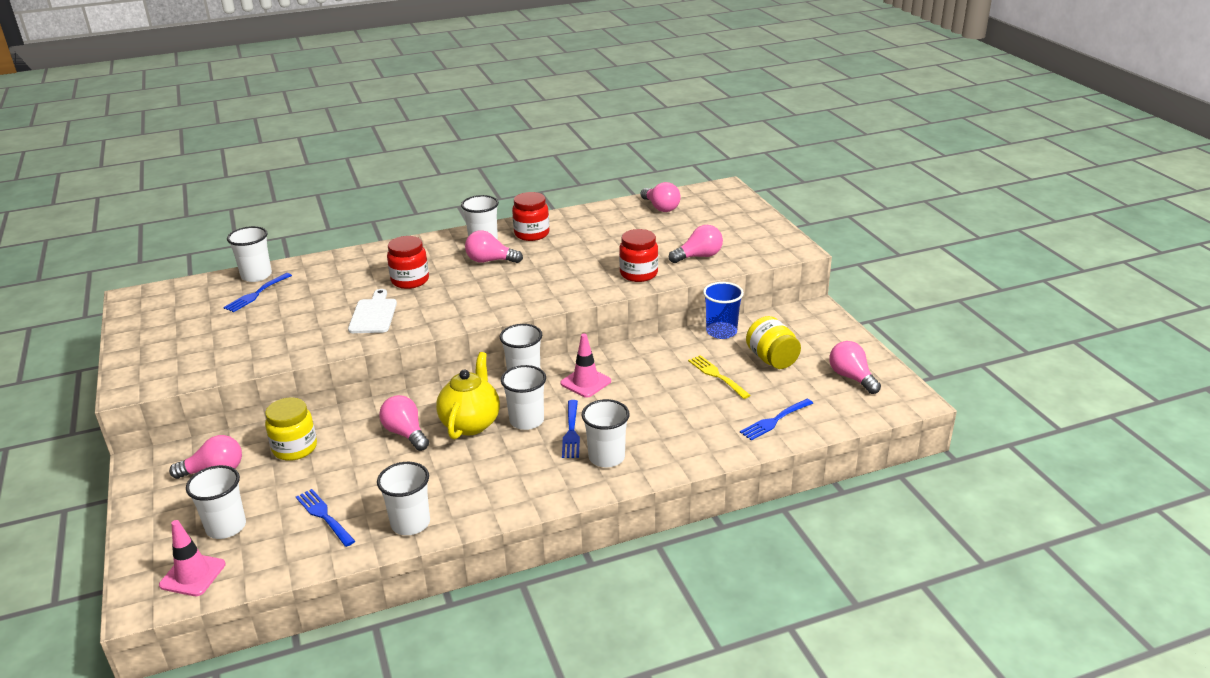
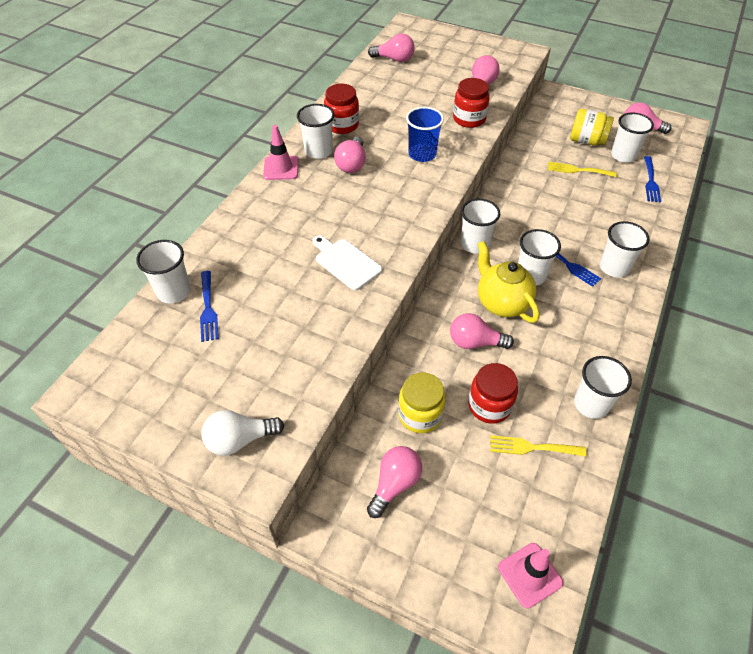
camera: 45 degrees left, 20 degrees up
(154, 365) = (240, 440): none -> white light bulb
(226, 527) = (484, 517): white cup -> white cup (623, 155)
(324, 516) = (532, 447): blue fork -> yellow fork
(410, 280) = (320, 216): red jar -> red jar (489, 405)
(490, 261) = (352, 164): pink light bulb -> pink light bulb turned 45 degrees counterclockwise
(585, 382) = (517, 223): pink traffic cone -> pink traffic cone (281, 168)
(721, 332) = (532, 138): blue cup -> blue cup (422, 154)

